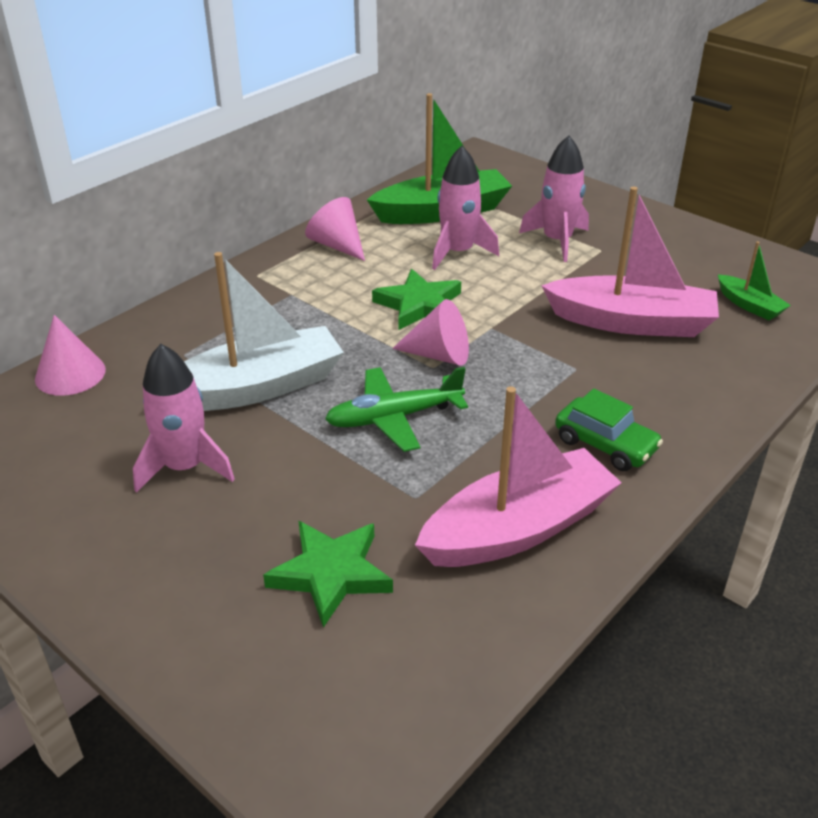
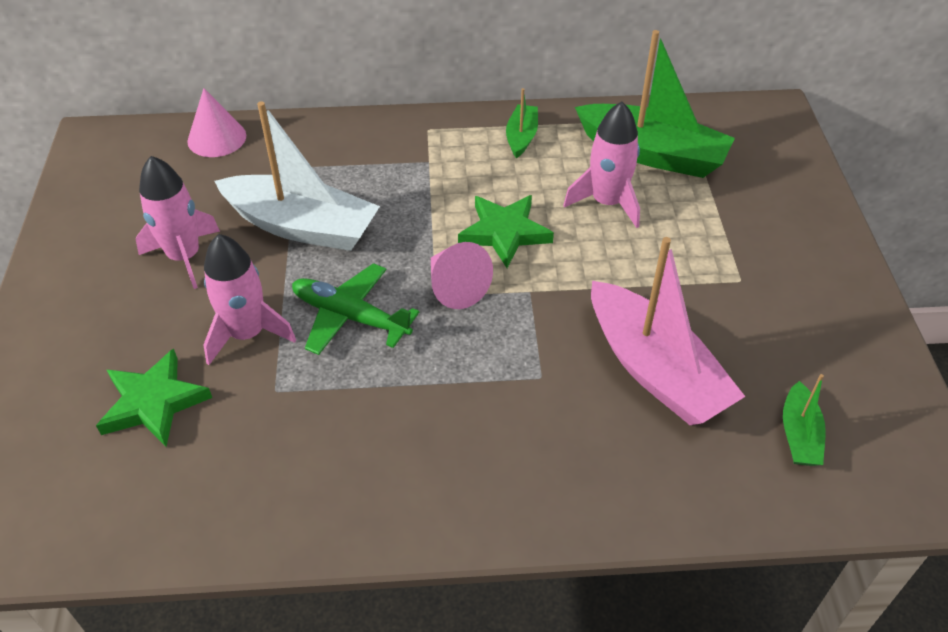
camera: 45 degrees right, 10 degrees up
(337, 245) = (521, 137): pink cone -> green boat
(518, 529) = (300, 472): pink boat -> none
(557, 241) = (712, 245): pink rocket -> pink rocket (247, 333)
(605, 445) = (460, 460): green car -> none

